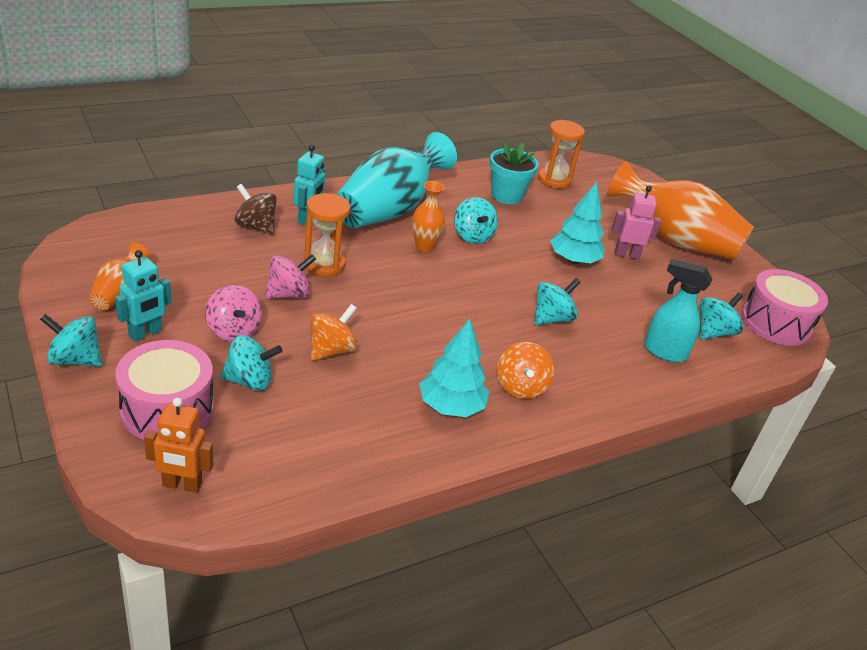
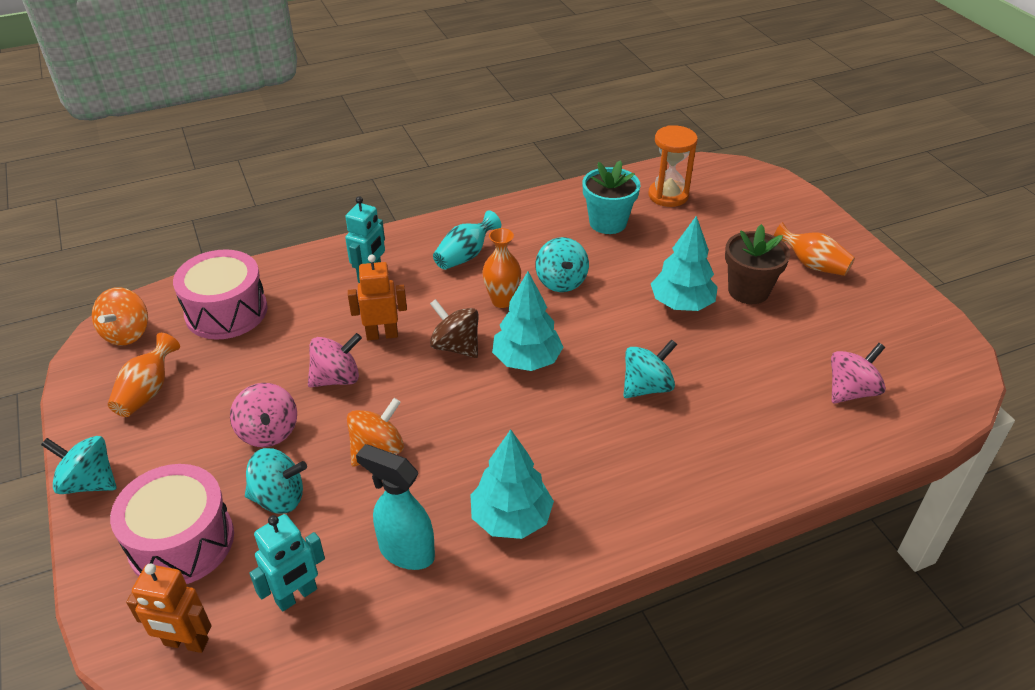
camera: 10 degrees right, 5 degrees up
(145, 333) = (170, 443): turquoise robot -> turquoise robot (296, 596)
(255, 226) = (309, 291): brown spinning top -> brown spinning top (456, 346)
(324, 264) = (382, 335): orange hourglass -> orange robot
(389, 210) = (465, 256): turquoise vase -> turquoise vase, size x0.47
(450, 292) = (527, 360): none -> turquoise tree
(520, 387) = (599, 486): orange spinning top -> orange spinning top (127, 333)
(626, 255) = (748, 291): pink robot -> brown flower pot
(664, 352) = (783, 424): turquoise spray bottle -> turquoise spray bottle (405, 551)
(675, 240) = (812, 265): orange vase -> orange vase, size x0.47
(713, 332) = (851, 391): turquoise spinning top -> pink spinning top
(776, 322) = (933, 371): pink drum -> pink drum (226, 311)

